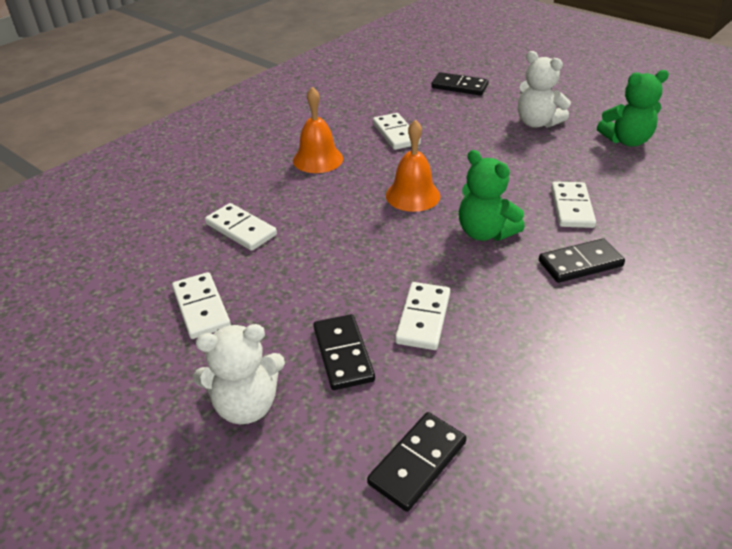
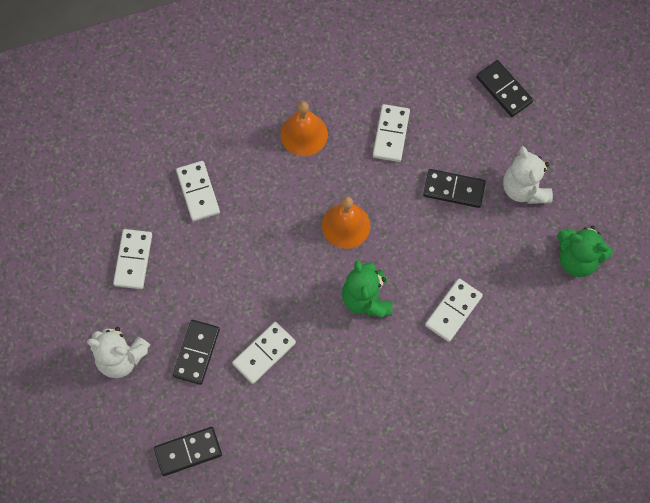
camera: 30 degrees right, 30 degrees up
(580, 264) = (406, 369): black domino -> black domino (454, 189)

